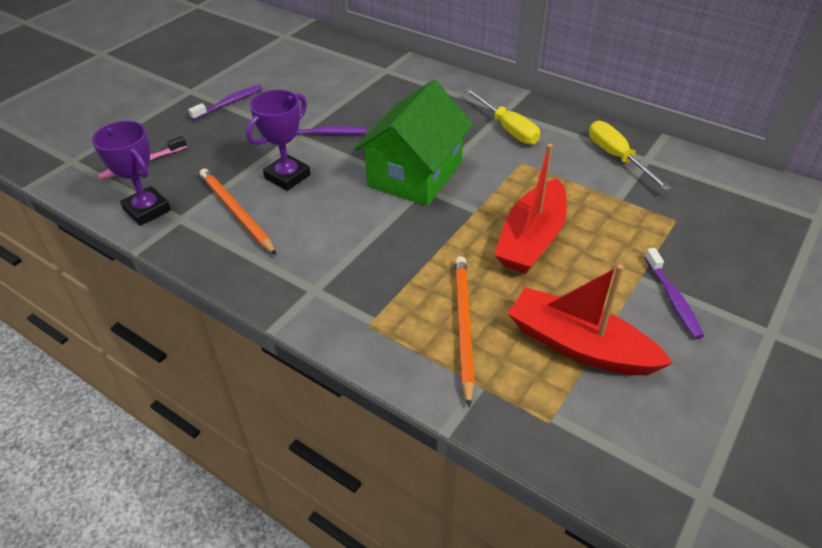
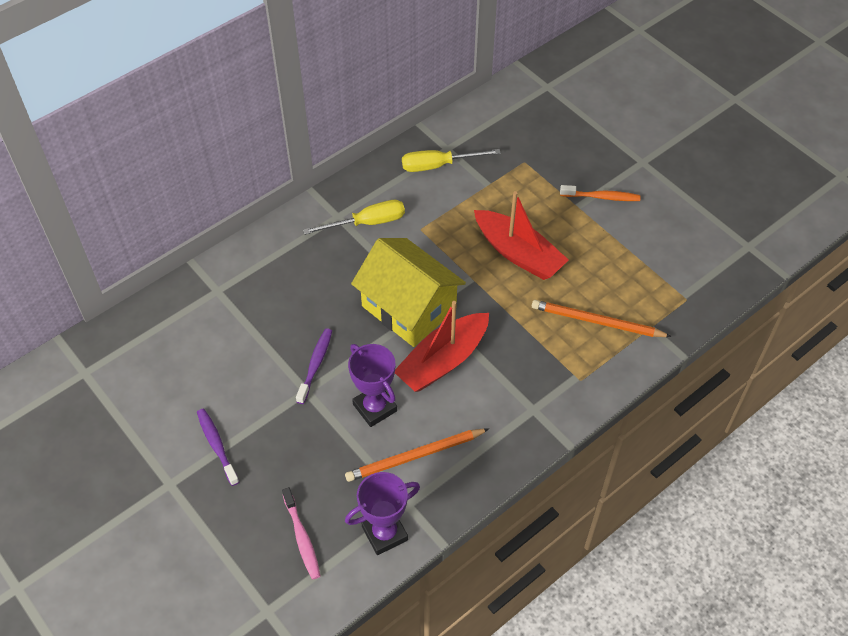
camera: 75 degrees left, 10 degrees up
(415, 174) = (409, 308): green house -> yellow house
(579, 345) = (630, 262): red boat -> red boat (443, 361)
(673, 299) = (602, 197): purple toothbrush -> orange toothbrush

